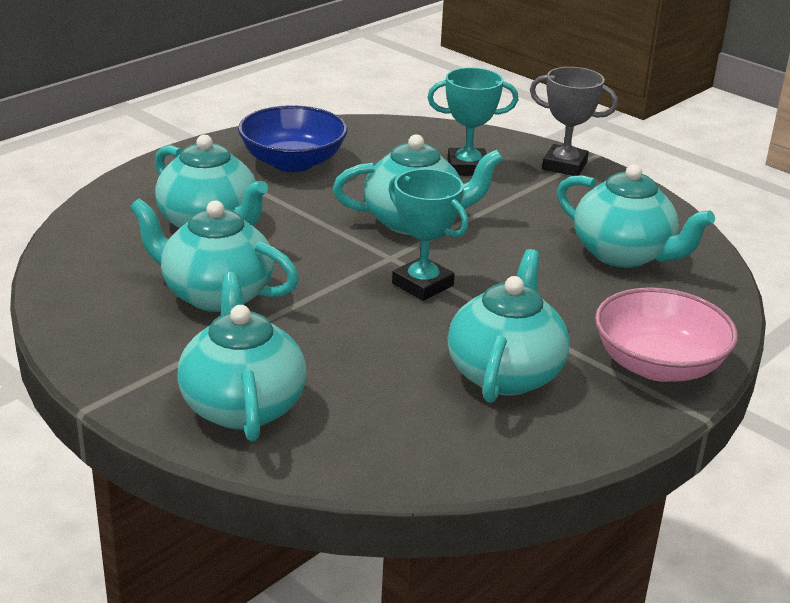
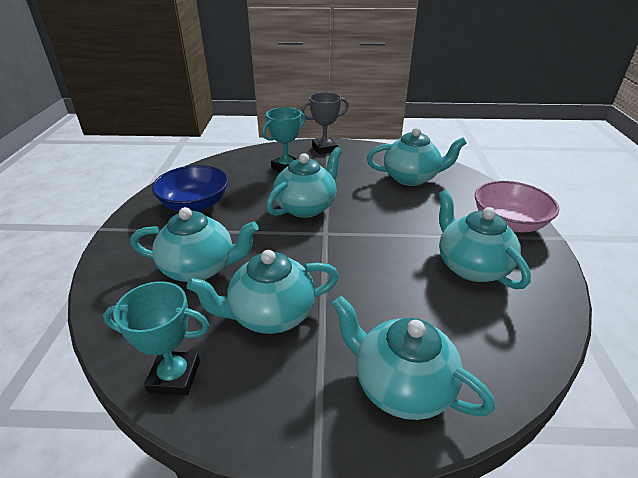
camera: 40 degrees left, 5 degrees up
(422, 285) = (363, 240): turquoise trophy -> turquoise trophy (174, 376)

